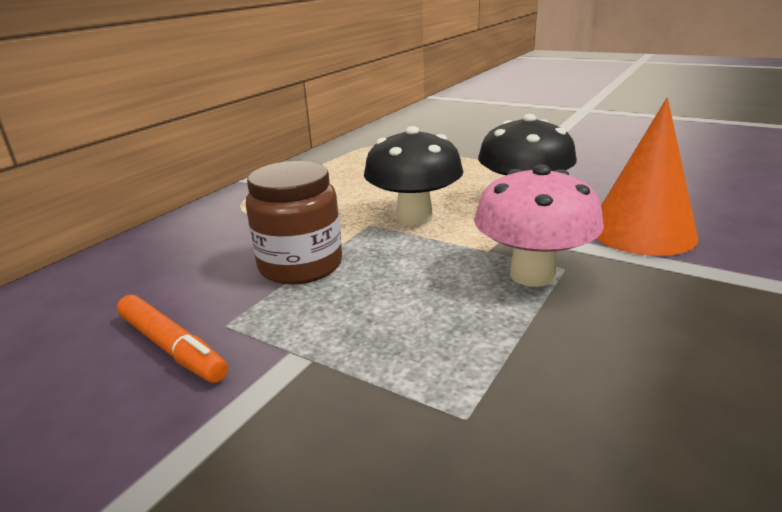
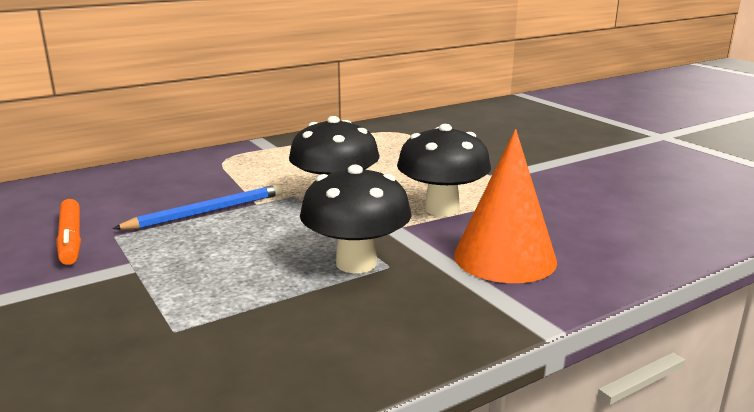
camera: 25 degrees right, 5 degrees down
(300, 265) = (207, 212): brown jar -> blue pencil
(532, 274) = (356, 263): pink mushroom -> black mushroom

